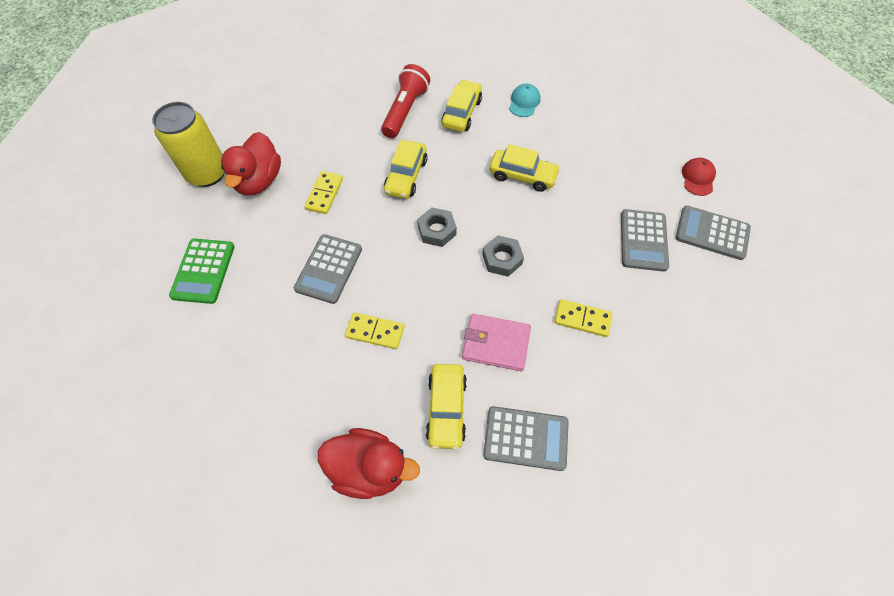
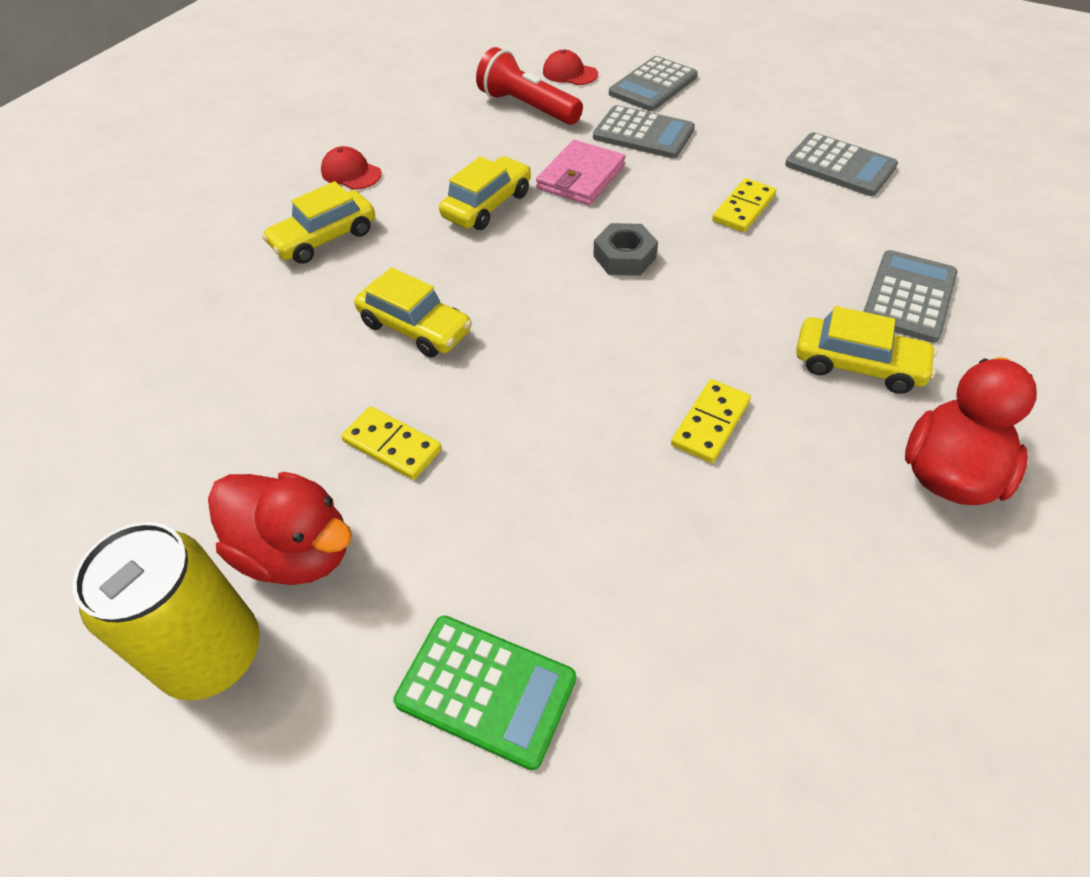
camera: 70 degrees left, 10 degrees down
(329, 269) = (564, 465): grey calculator -> grey calculator (840, 166)
(405, 110) = (270, 302): red flashlight -> red flashlight (527, 107)
(437, 230) = (544, 313): grey nut -> none
(461, 113) = (324, 238): yellow car -> yellow car turned 75 degrees counterclockwise
(496, 344) = (762, 293): pink wallet -> pink wallet (581, 177)
(524, 102) = (351, 173): turquoise cap -> red cap

